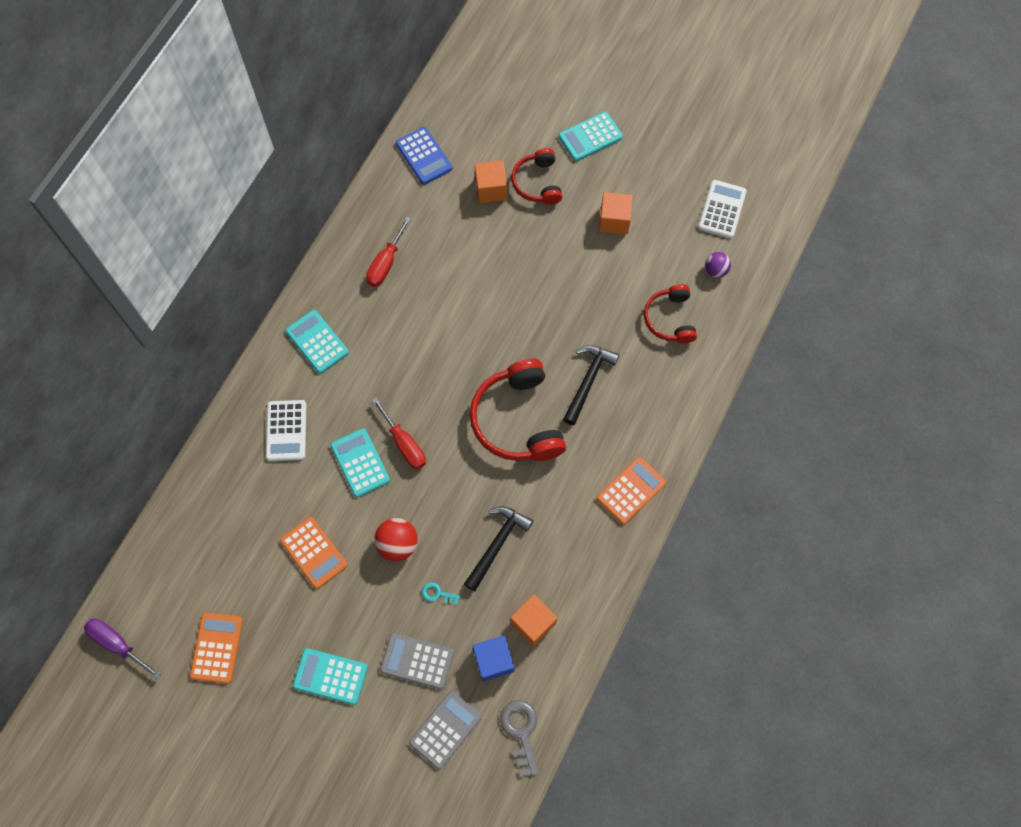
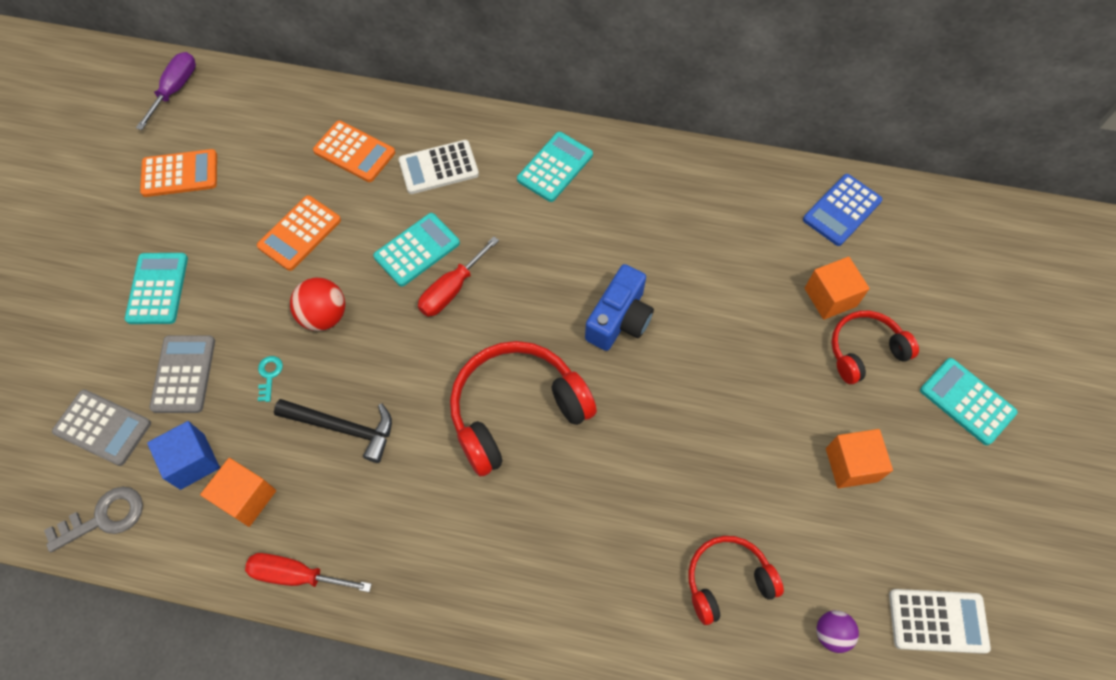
camera: 75 degrees right, 5 degrees down
(386, 263) = (679, 208): red screwdriver -> red screwdriver (297, 575)
(466, 331) = (619, 319): none -> blue camera
(588, 381) = (596, 487): black hammer -> none
(631, 490) = (451, 584): orange calculator -> orange calculator (354, 152)

